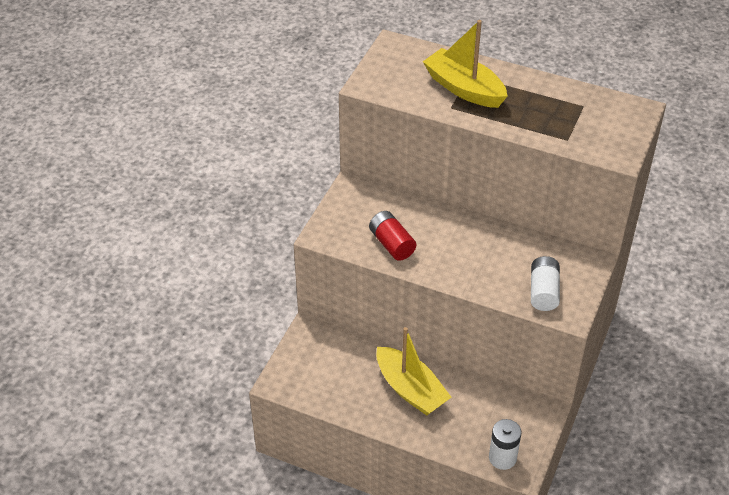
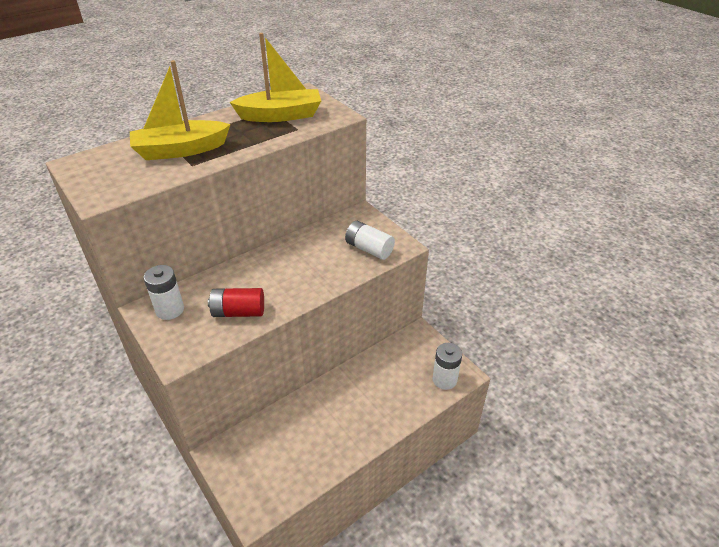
camera: 60 degrees left, 5 degrees down
(361, 202) = (170, 310): none -> white battery
(410, 389) = (340, 406): yellow boat -> yellow boat (281, 115)

